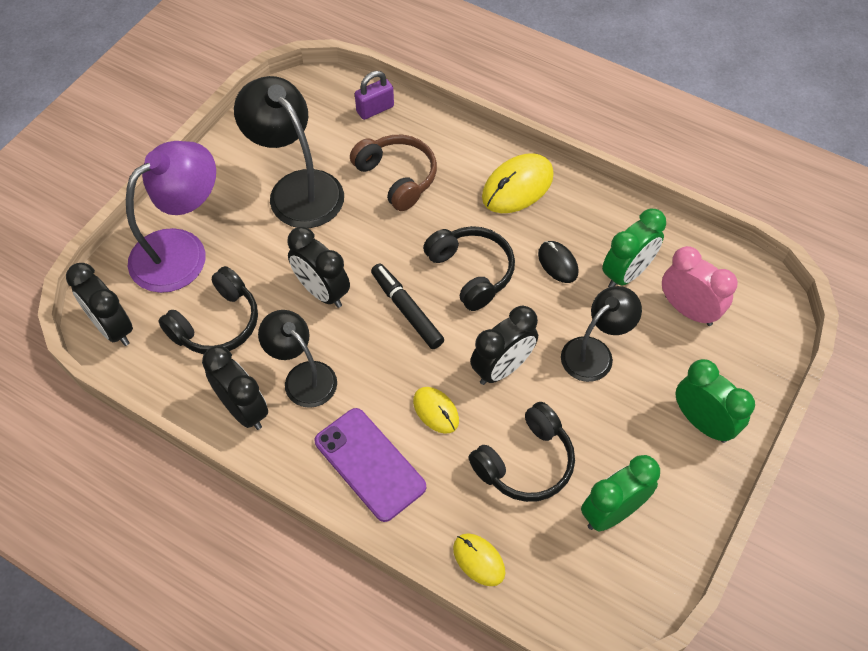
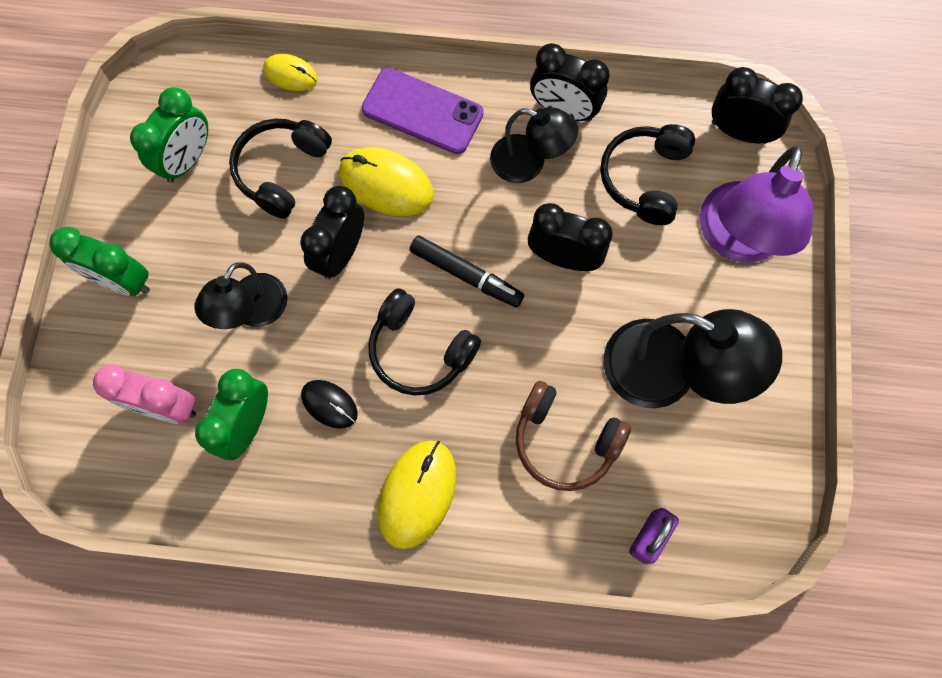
camera: 155 degrees right, 15 degrees up
(436, 411) = (386, 183): yellow mouse -> yellow mouse, size x1.70

